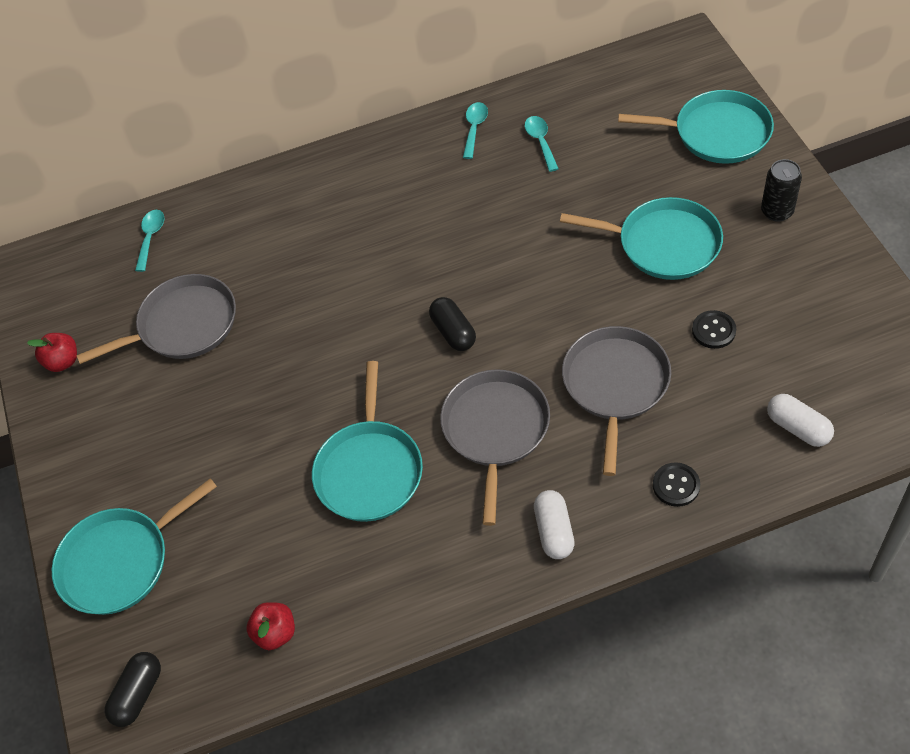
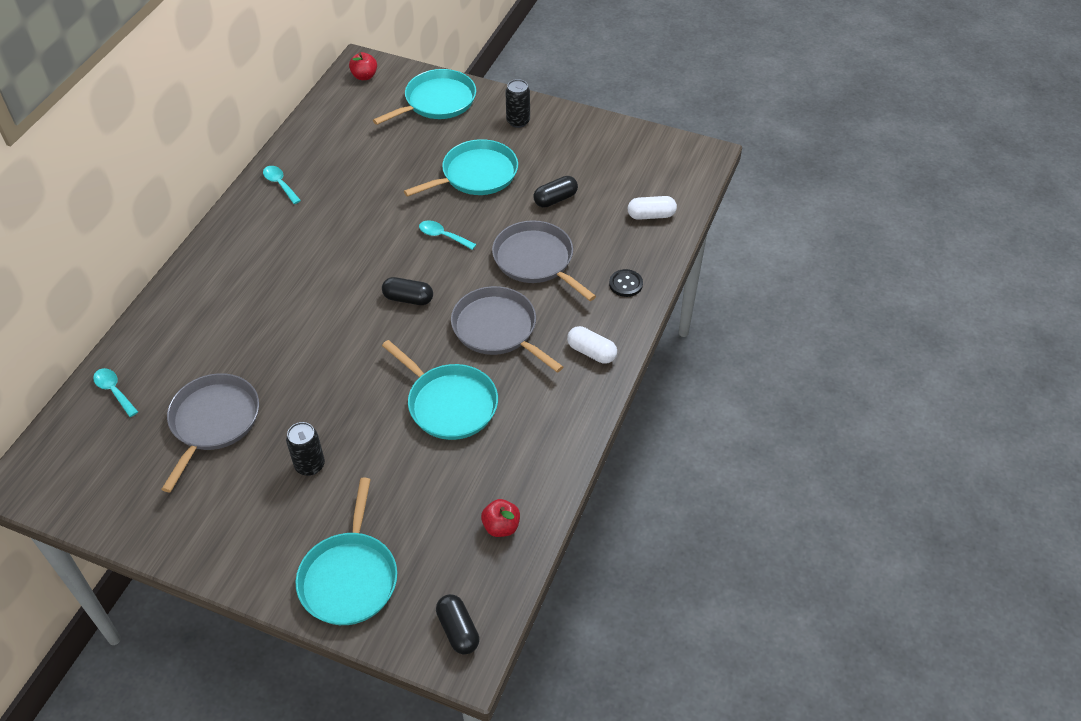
camera: 55 degrees left, 5 degrees down
(63, 361) = (144, 508): red apple -> red apple (364, 76)
(204, 429) = (310, 465): none -> black can
(541, 142) = (334, 166): turquoise spoon -> turquoise spoon (443, 236)
(713, 330) = (555, 199): black button -> black capsule

